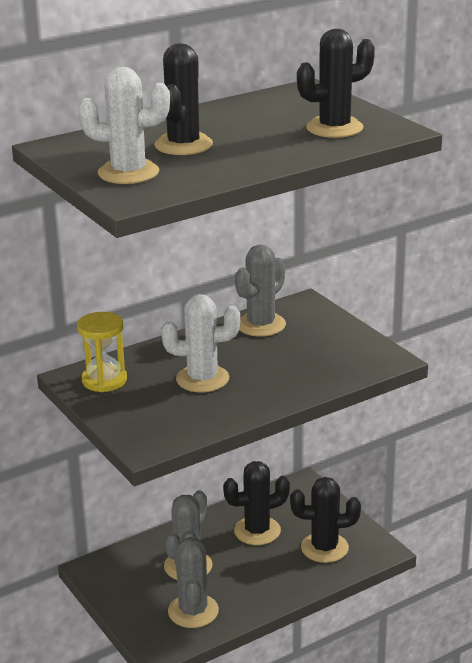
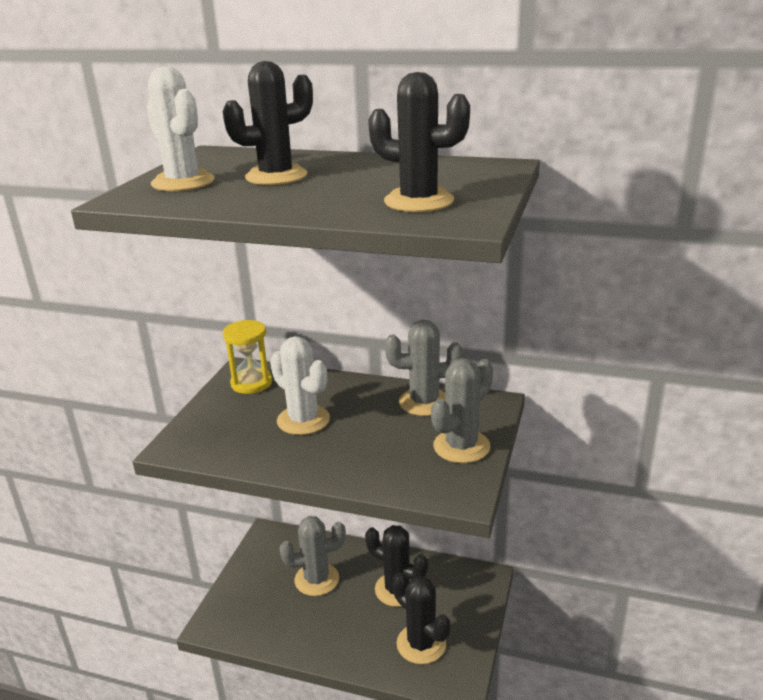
camera: 50 degrees right, 0 degrees up
(193, 611) = (268, 616): grey cactus -> grey cactus (461, 446)

